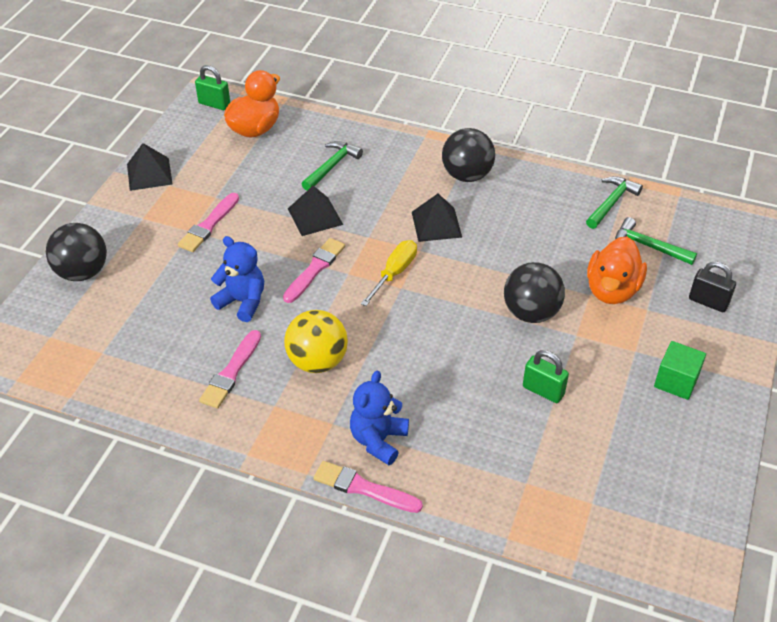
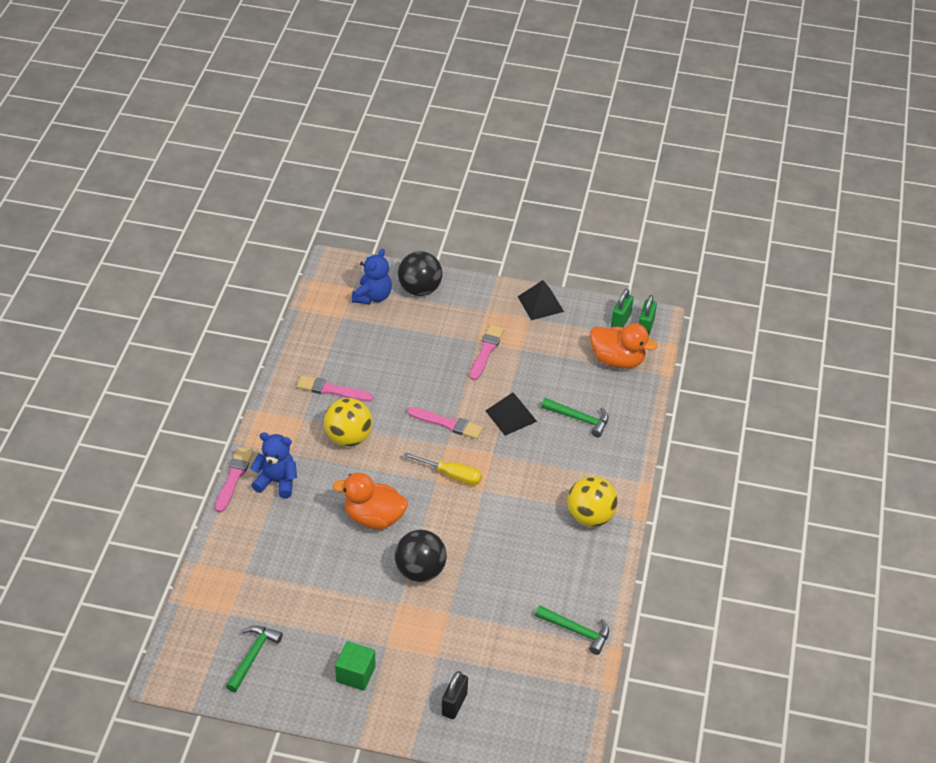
camera: 80 degrees right, 0 degrees up
(209, 225) = (486, 351): pink brush -> pink brush turned 90 degrees clockwise
(242, 302) = (403, 385): blue teddy bear -> blue teddy bear (372, 296)
(436, 224) = (518, 499): black pyramid -> none
(467, 175) = (590, 517): black ball -> yellow ball
(543, 391) = (335, 581): green padlock -> green padlock (620, 321)
(612, 290) = (457, 630): orange duck -> orange duck (373, 518)
(648, 246) = (520, 659): green hammer -> green hammer (253, 656)

